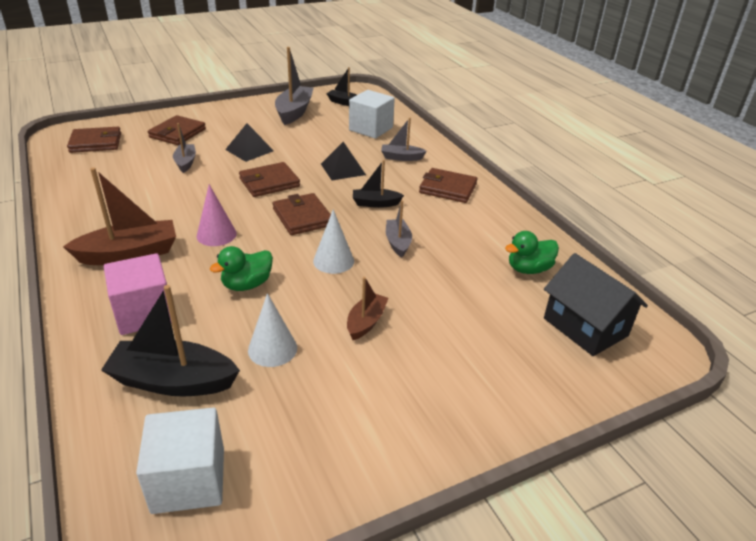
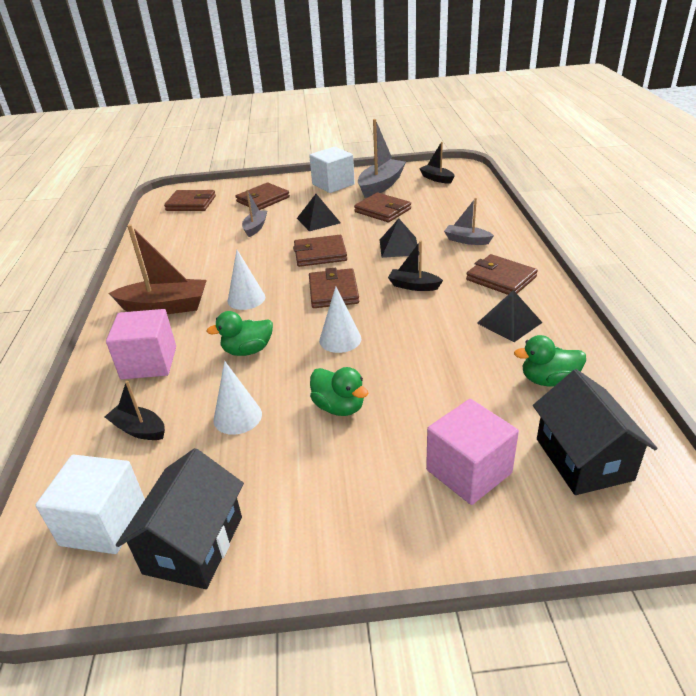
camera: 25 degrees right, 0 degrees up
(173, 381) = (139, 429): black boat -> black boat, size x0.57
(216, 235) = (246, 299): pink cone -> white cone
(296, 475) = (193, 544): none -> black house
(309, 136) = (382, 210): none -> brown wallet
(366, 322) = (339, 407): brown boat -> green duck
(371, 129) = (450, 208): white cube -> white cube (333, 184)
(398, 243) = (415, 330): grey boat -> none
(474, 225) = (509, 322): none -> black pyramid
(505, 355) = (468, 471): none -> pink cube

